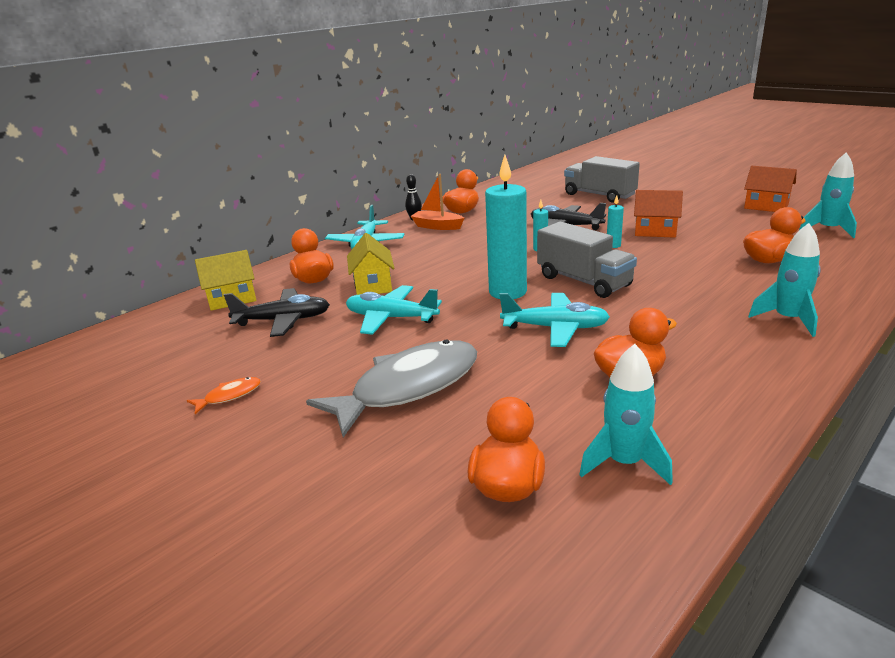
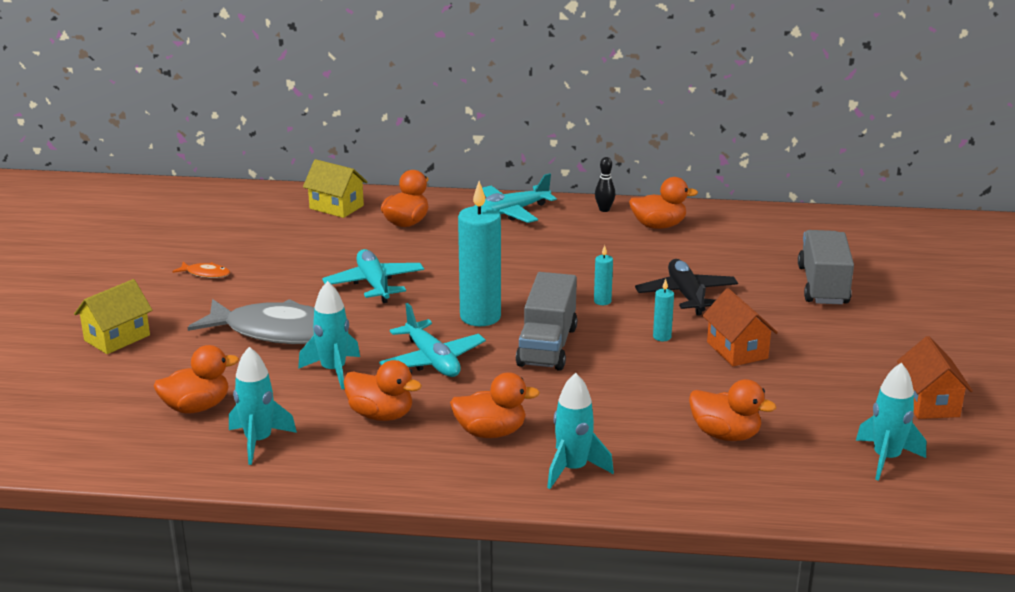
camera: 50 degrees right, 0 degrees up
(283, 321) = (323, 243): black plane -> none
(373, 285) = (425, 252): yellow house -> yellow house (117, 338)
(437, 226) = (598, 229): orange boat -> none
(521, 378) = (333, 371): none -> turquoise rocket
(703, 335) = (491, 432): none -> orange duck

